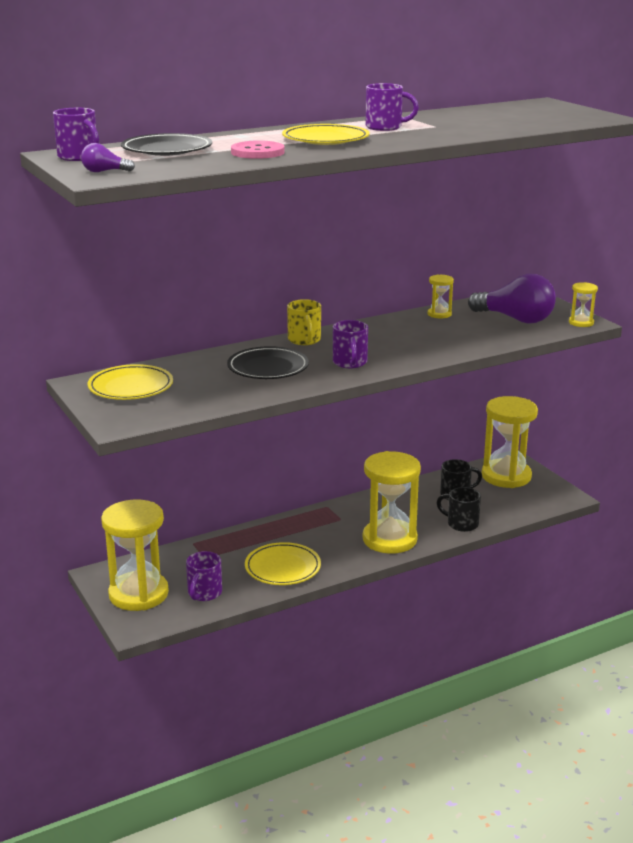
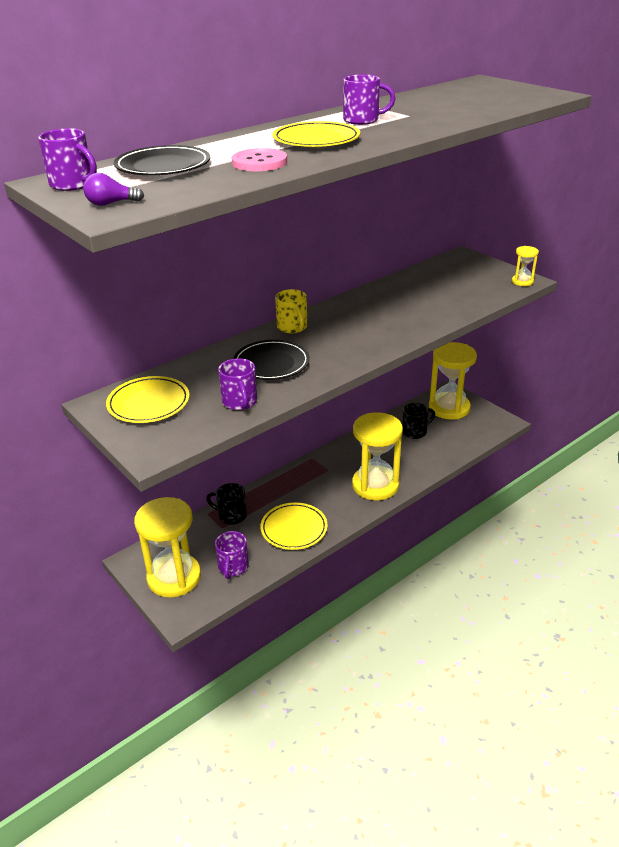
camera: 10 degrees left, 10 degrees up
(350, 363) = (344, 349): purple mug -> purple mug (240, 402)
(439, 314) = (399, 285): yellow hourglass -> none
(461, 524) = (429, 461): black mug -> black mug (231, 515)
(515, 319) = (466, 283): purple light bulb -> none

